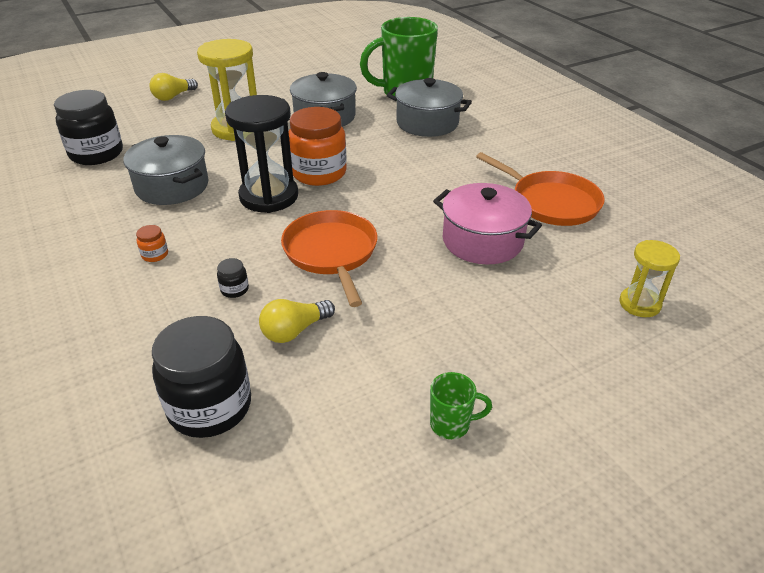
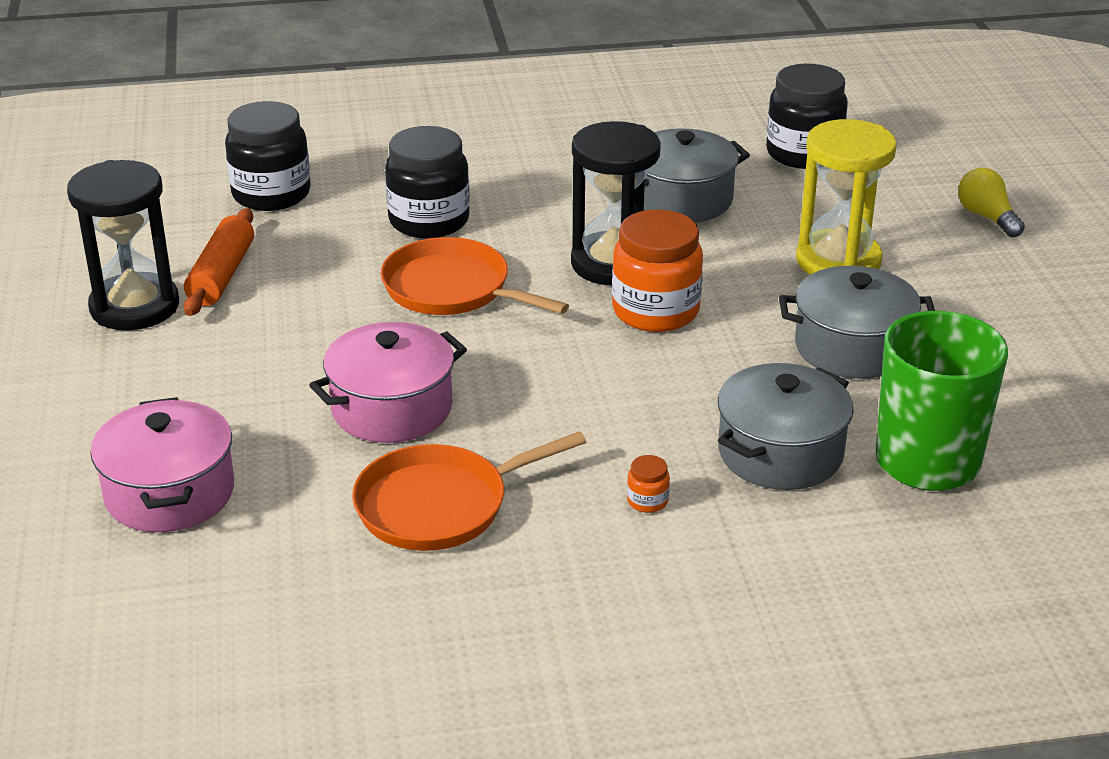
camera: 110 degrees right, 5 degrees down
(155, 255) = (530, 181): orange jar -> orange jar (647, 501)
(234, 289) = (429, 221): black jar -> black jar, size x2.46
(295, 331) = (333, 246): yellow light bulb -> none
(331, 253) = (452, 289): orange pan -> orange pan turned 150 degrees counterclockwise
(371, 384) = (222, 275): none -> orange rolling pin
(451, 424) = (135, 307): green mug -> black hourglass
(639, 304) = (169, 493): yellow hourglass -> pink pot

